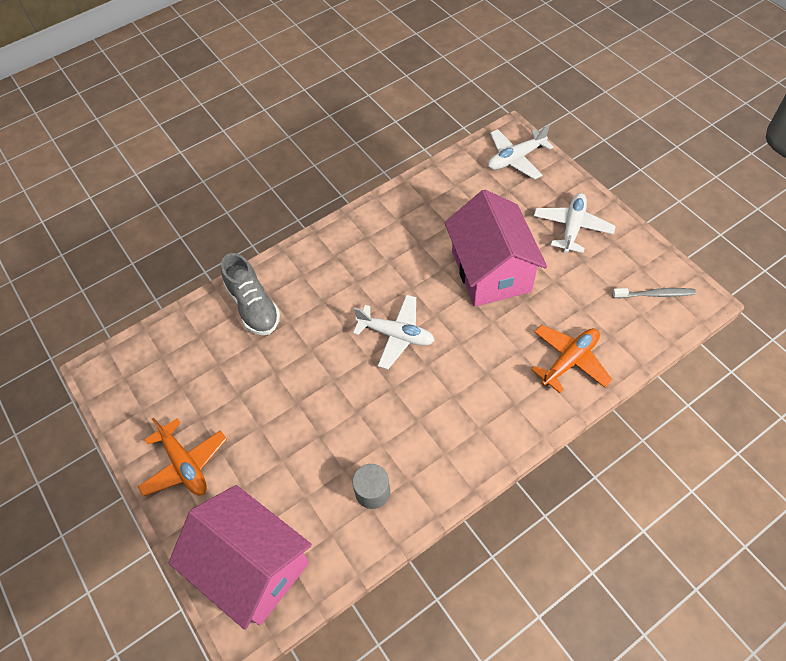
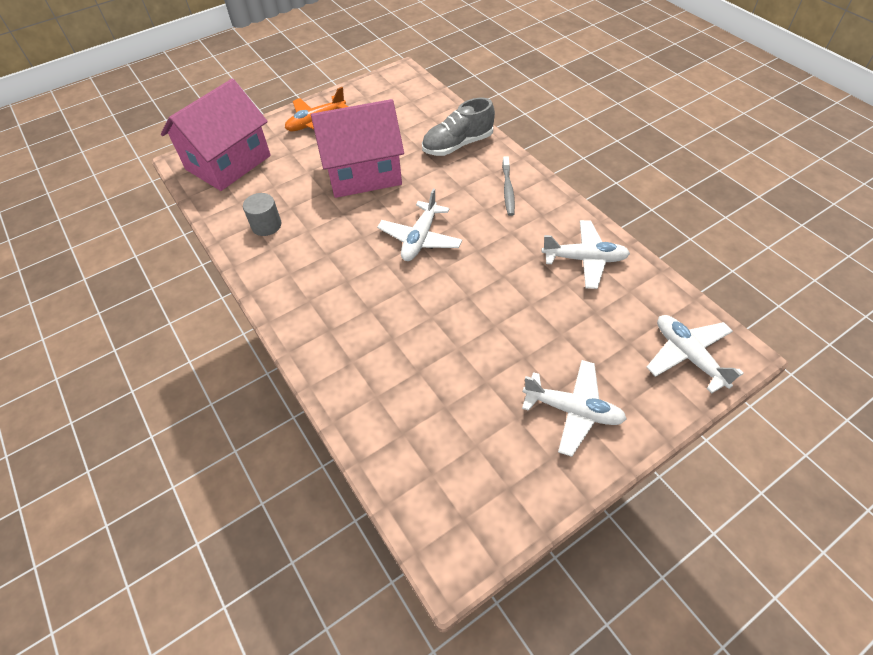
camera: 90 degrees right, 5 degrees down
(422, 210) = (584, 259): none -> white plane
(490, 271) = (499, 318): pink house -> pink house (363, 173)
(569, 361) = (373, 385): orange plane -> none
(655, 294) = (463, 497): grey toothbrush -> grey toothbrush (508, 190)

